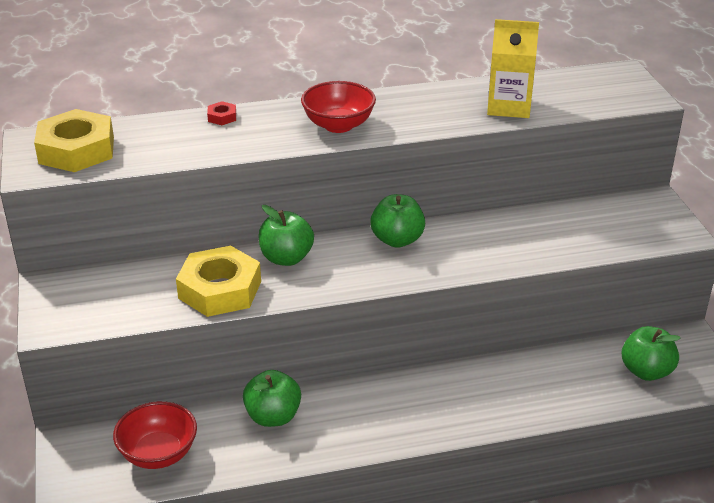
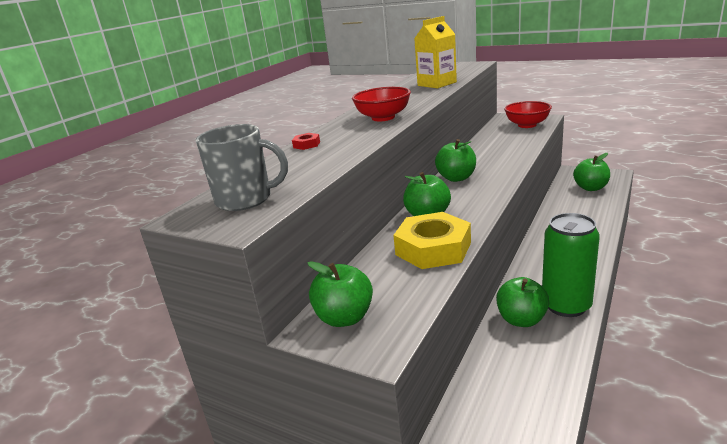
camera: 45 degrees left, 10 degrees down
(75, 291) = (344, 318): none -> green apple
(76, 150) = (245, 200): yellow nut -> grey mug
(158, 454) = (518, 396): red bowl -> red bowl (527, 125)
(324, 439) = (566, 305): none -> green can

